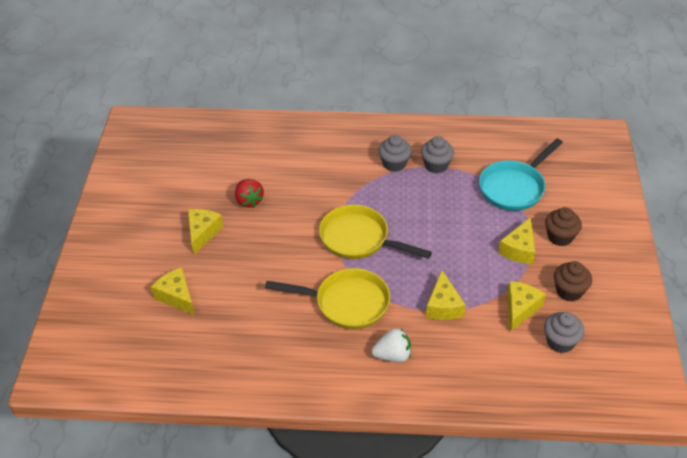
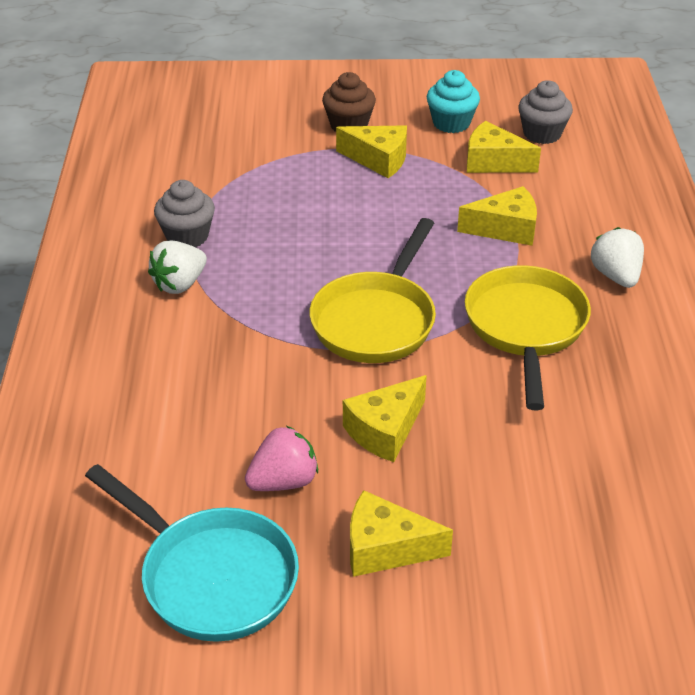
camera: 95 degrees left, 5 degrees down
(176, 296) = (570, 567): yellow cheese -> yellow cheese (385, 430)
(249, 201) = (283, 481): red strawberry -> pink strawberry
(394, 164) = (180, 284): grey cupcake -> white strawberry
(514, 187) = (245, 160): turquoise pan -> turquoise pan (211, 576)
(569, 291) = (451, 123): brown cupcake -> turquoise cupcake

